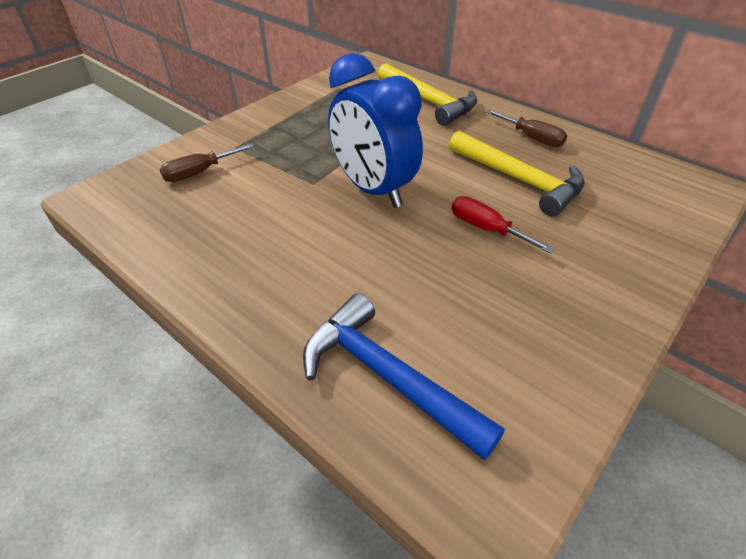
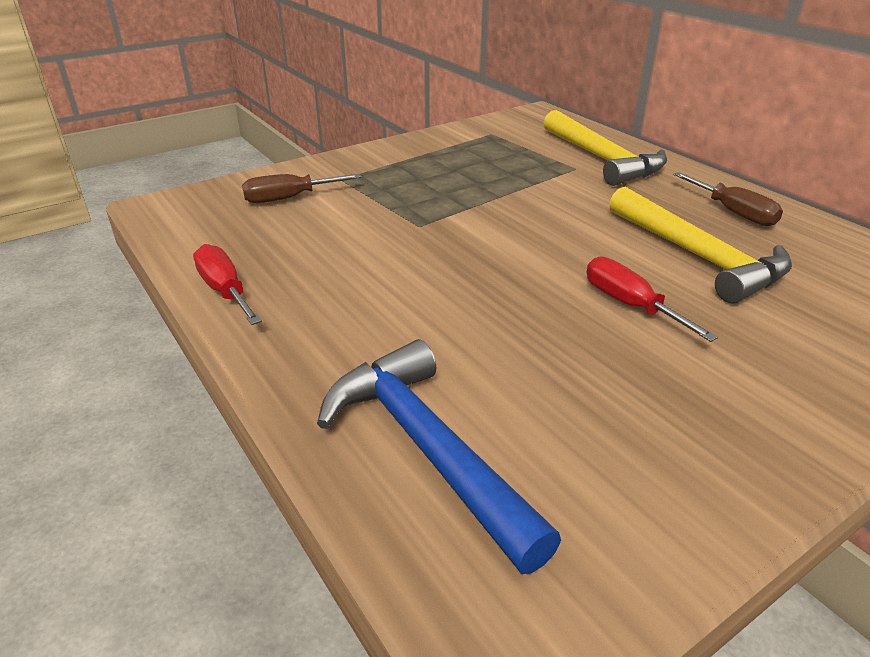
camera: 15 degrees right, 10 degrees down
(182, 270) = (225, 291): none -> red screwdriver
(373, 189) = (492, 241): blue clock -> none

